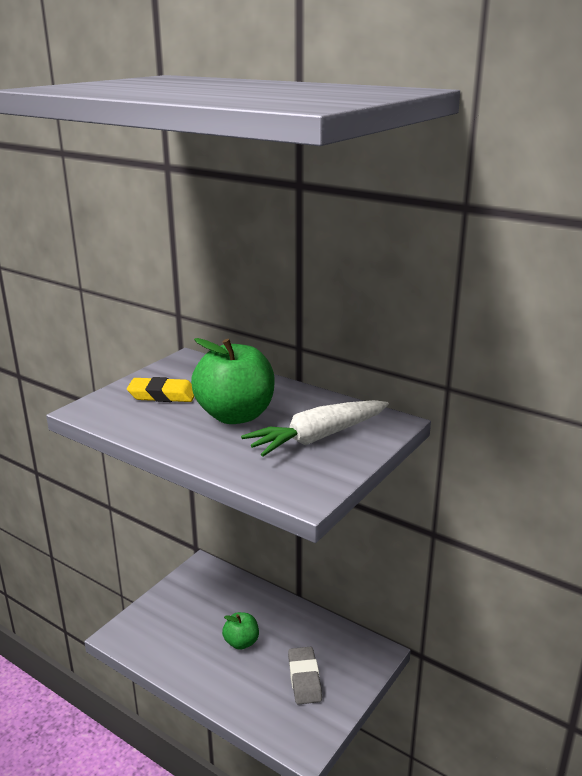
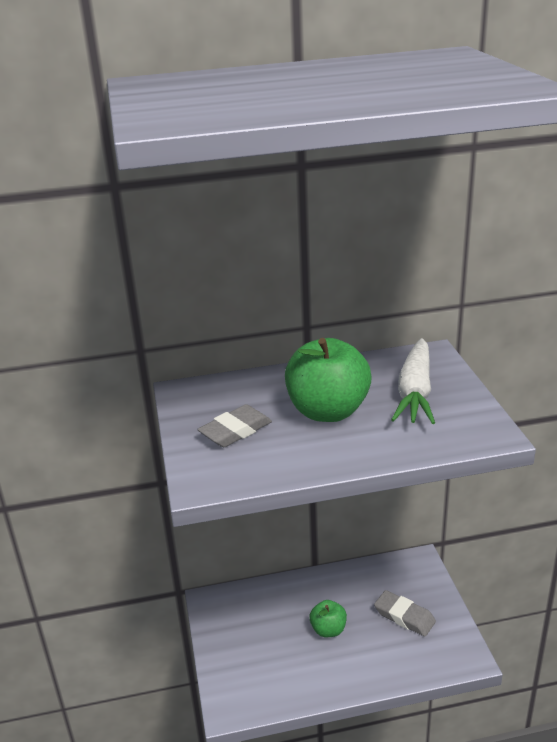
camera: 45 degrees left, 5 degrees up
(162, 395) = (235, 431): yellow eraser -> grey eraser

